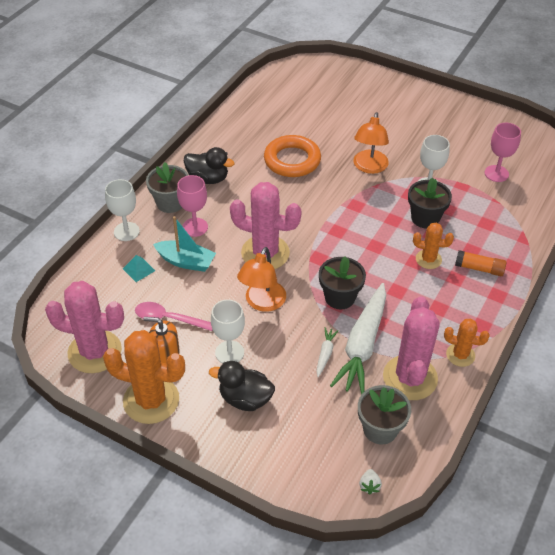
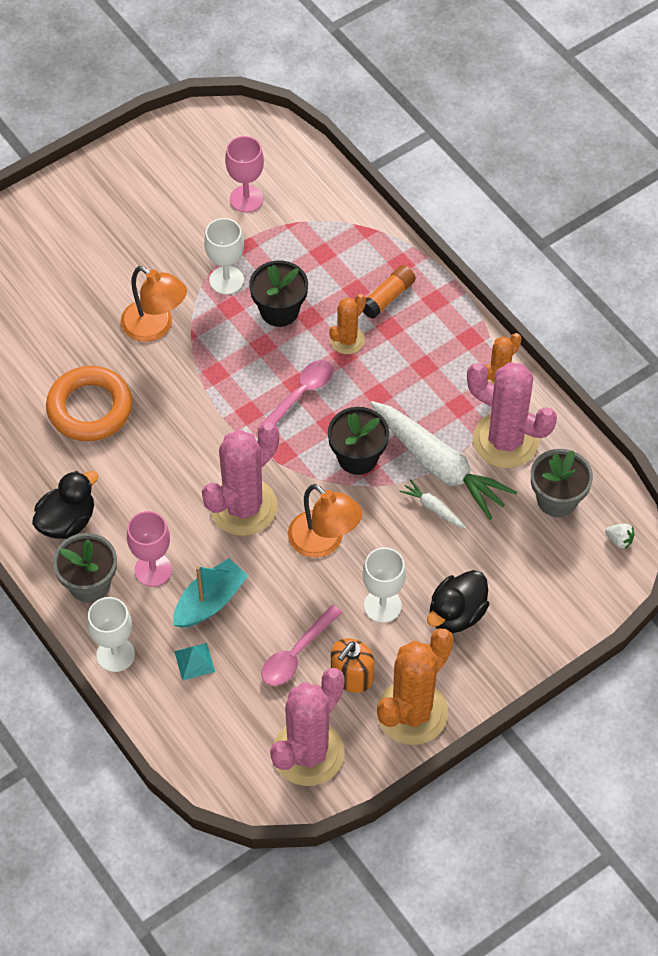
camera: 65 degrees left, 10 degrees up
(369, 251) = (300, 394): none -> pink spoon

